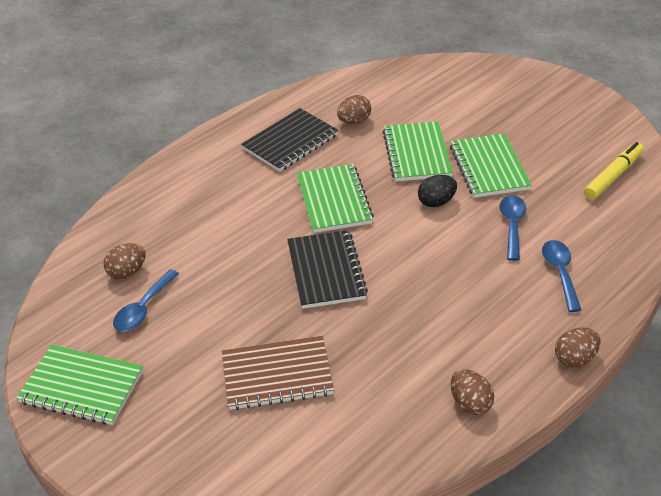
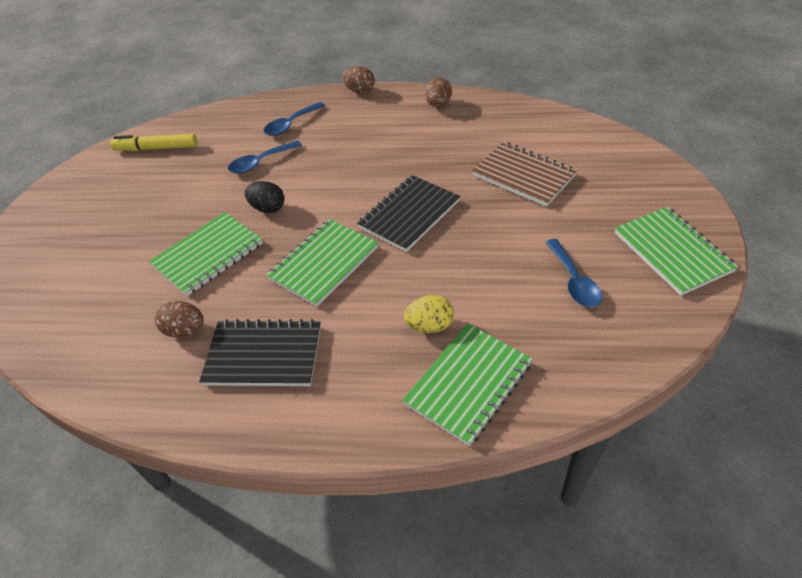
camera: 130 degrees left, 5 degrees up
(127, 272) = (560, 325): brown egg -> none
(143, 308) = (574, 281): blue spoon -> blue spoon turned 90 degrees clockwise
(213, 216) = (429, 326): none -> yellow egg
(489, 167) = (195, 206): green notebook -> green notebook (468, 384)

